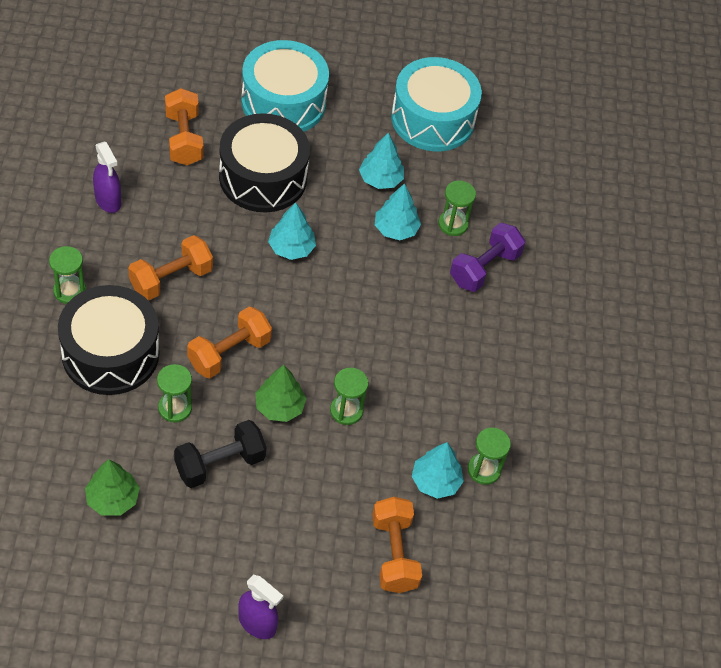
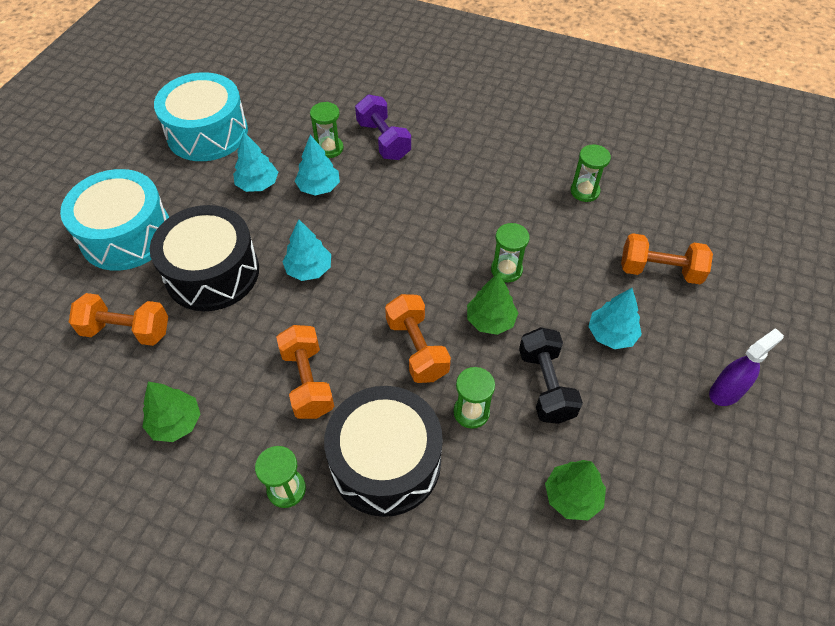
camera: 65 degrees left, 0 degrees up
(108, 201) = (175, 422): purple spray bottle -> green tree
(435, 481) = (591, 225): turquoise tree -> turquoise tree (611, 334)

